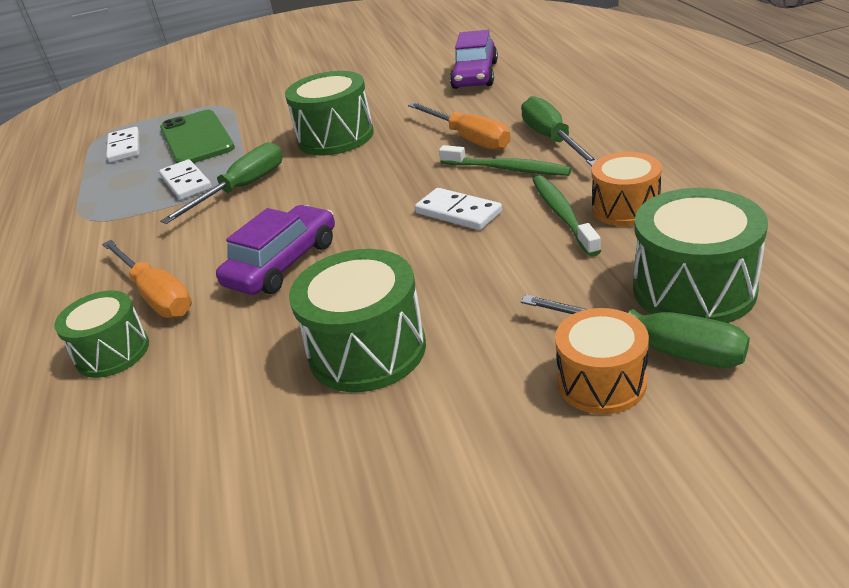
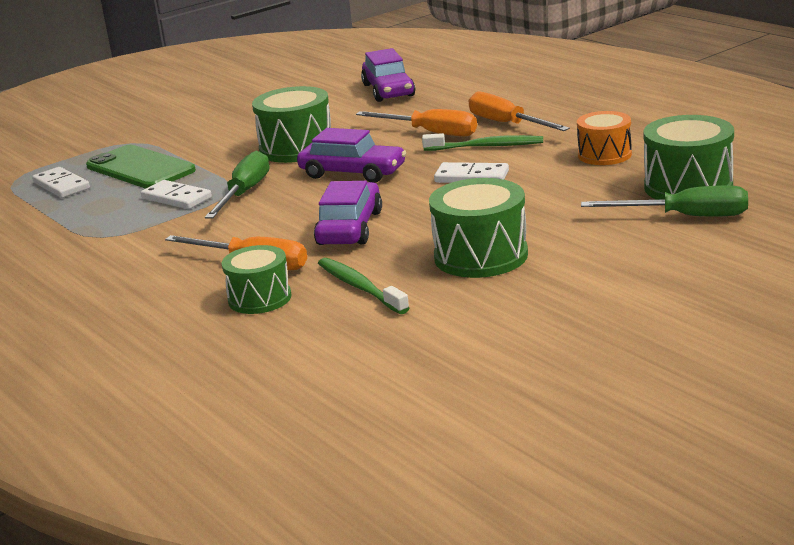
camera: 25 degrees left, 10 degrees down
(353, 181) = (352, 173): none -> purple car
(552, 139) = (507, 124): green screwdriver -> orange screwdriver
(562, 215) = (559, 165): green toothbrush -> green toothbrush (360, 287)
(601, 382) = (663, 238): orange drum -> none

